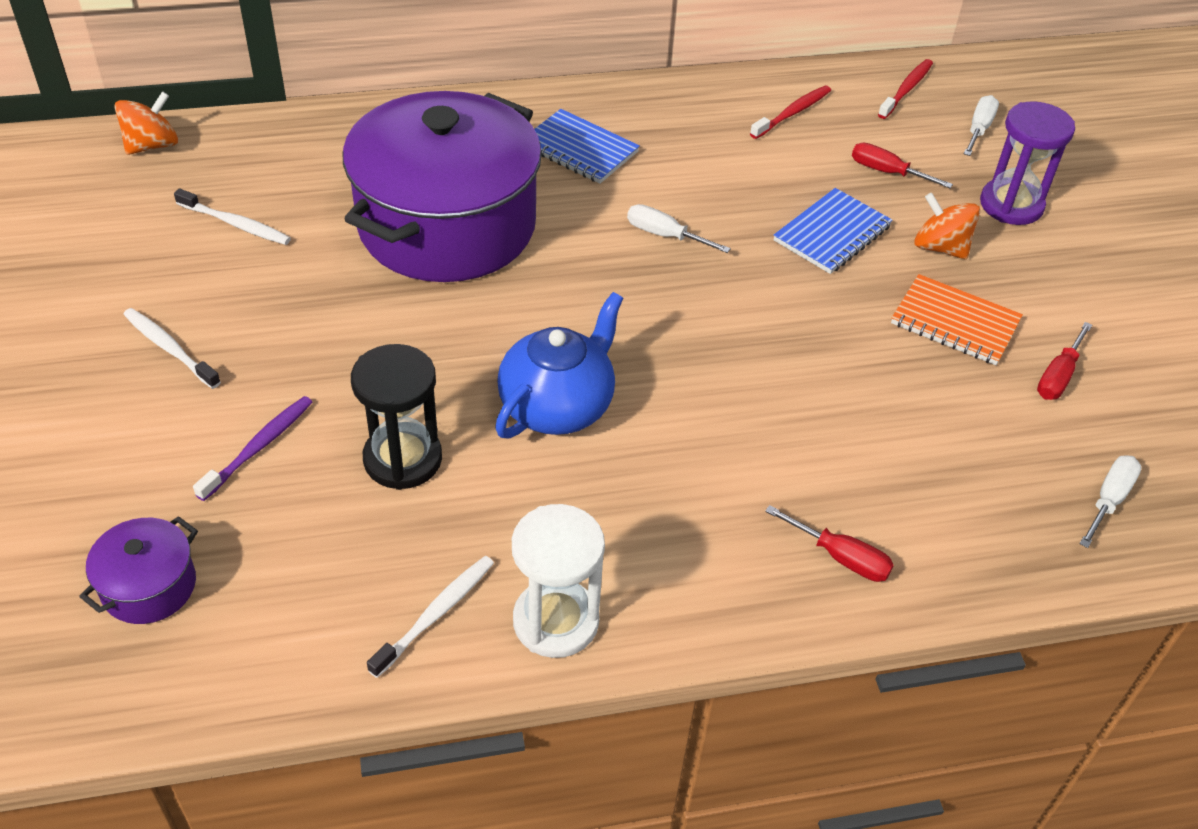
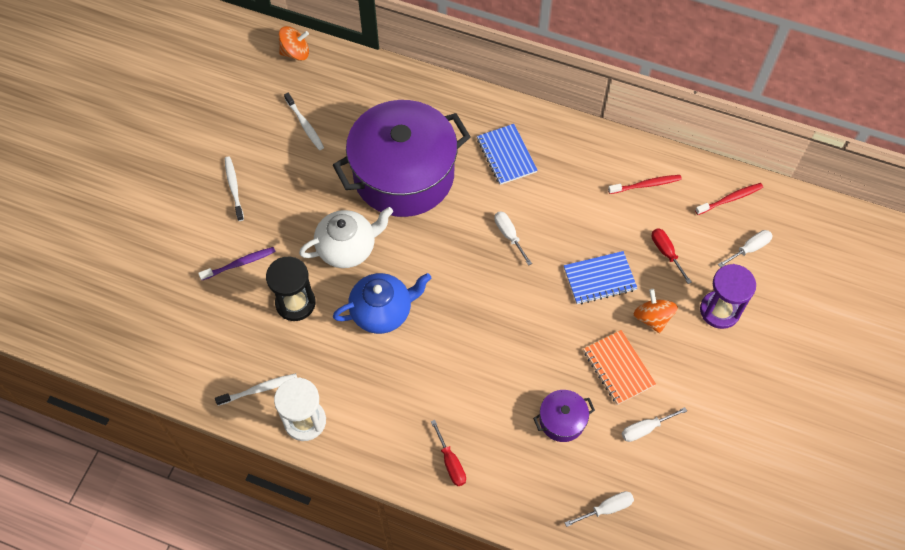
camera: 35 degrees right, 15 degrees up
(149, 586) = (158, 311): purple pot -> purple pot (562, 420)
(432, 348) = (347, 248): none -> white teapot
(1058, 376) = (645, 429): red screwdriver -> white screwdriver

